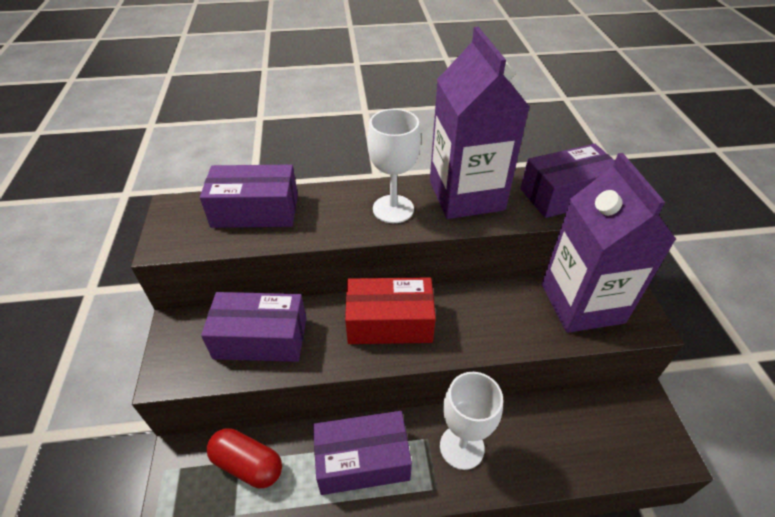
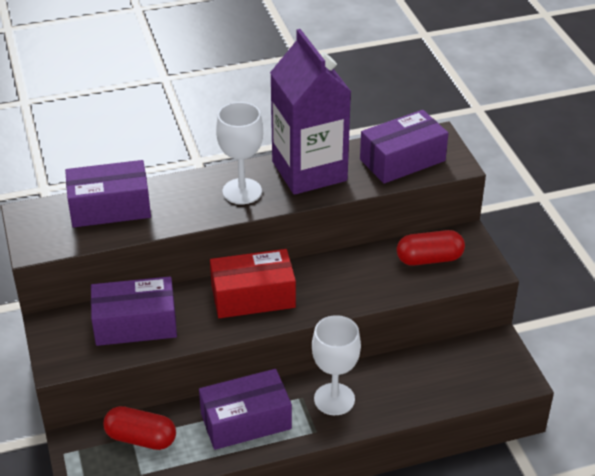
camera: 10 degrees left, 5 degrees down
(582, 303) = (429, 259): purple carton -> red capsule

